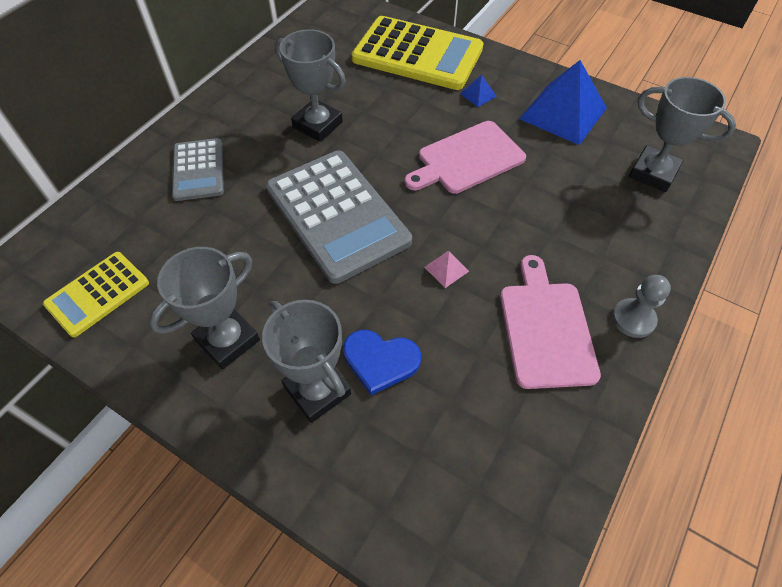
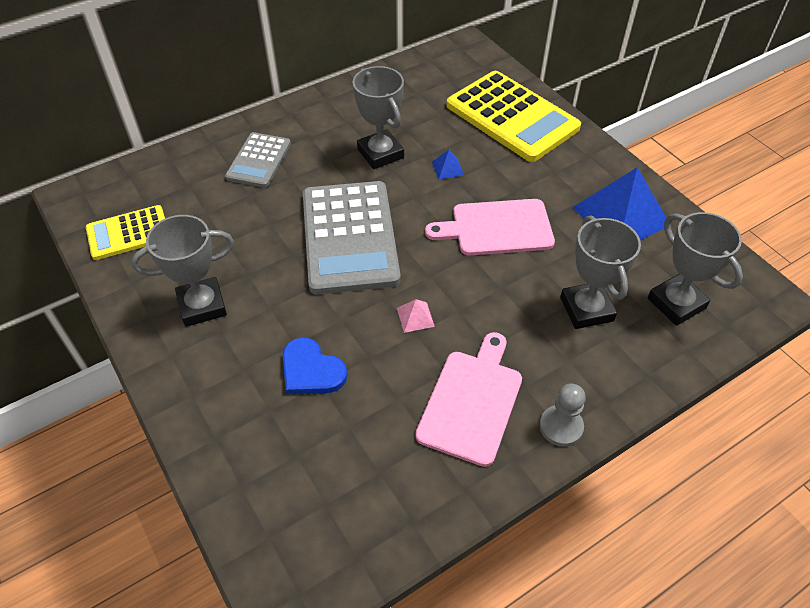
camera: 25 degrees right, 5 degrees down
(317, 390) = (247, 373): grey trophy -> grey trophy (586, 309)
(478, 95) = (546, 172): blue pyramid -> blue pyramid (447, 168)

